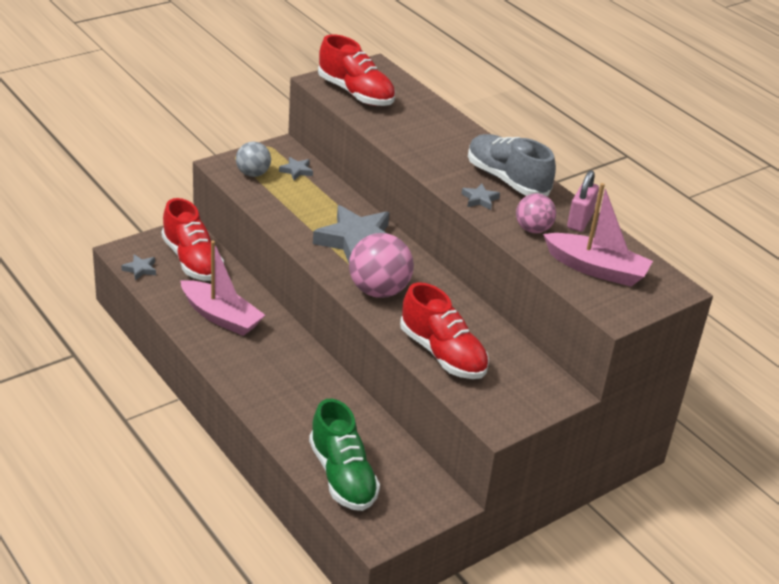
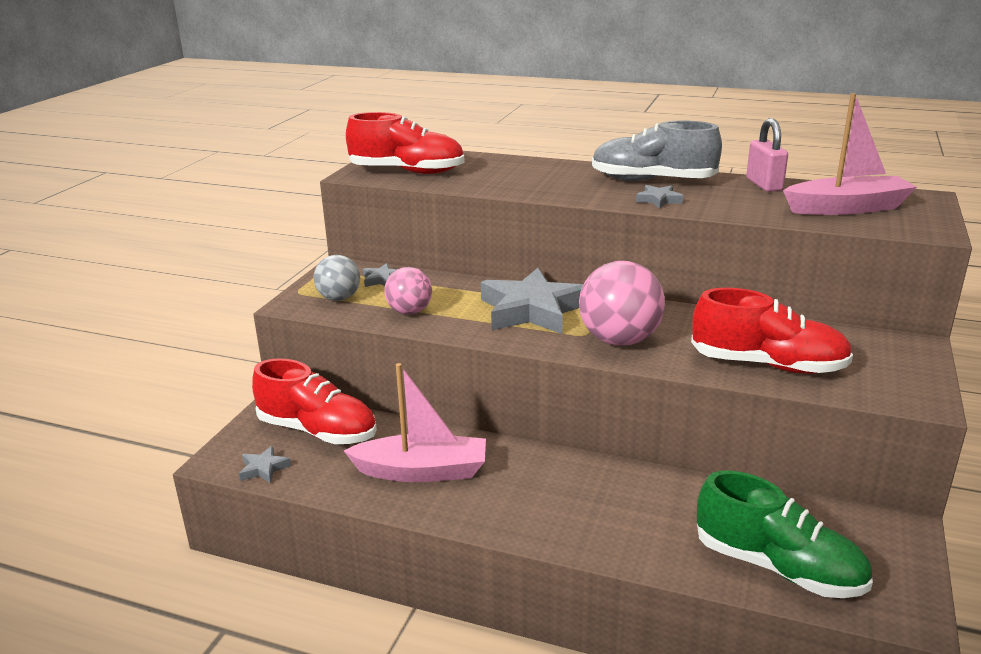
camera: 30 degrees left, 10 degrees down
(533, 229) = (743, 203): pink ball -> pink ball (409, 312)

